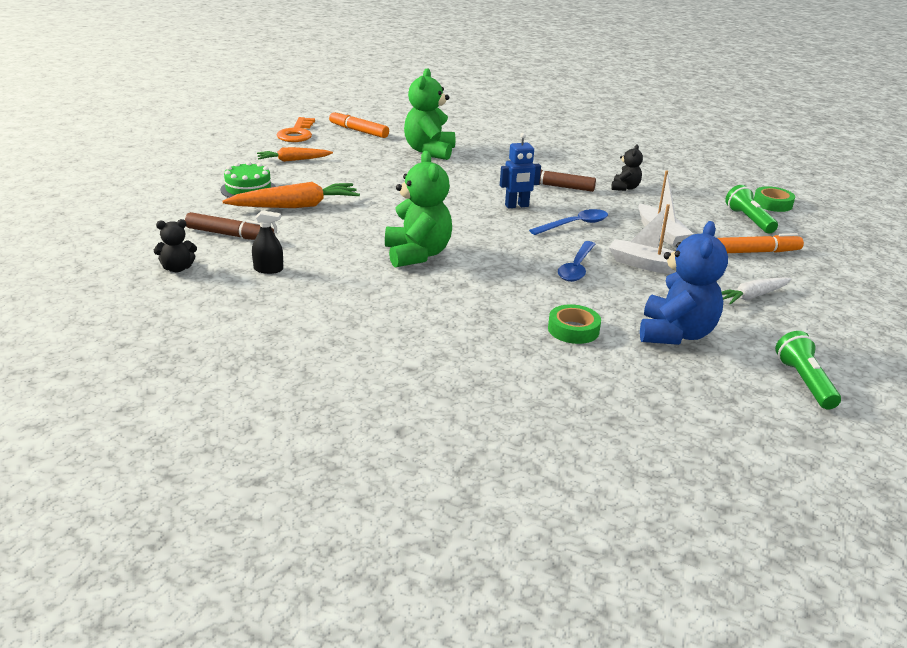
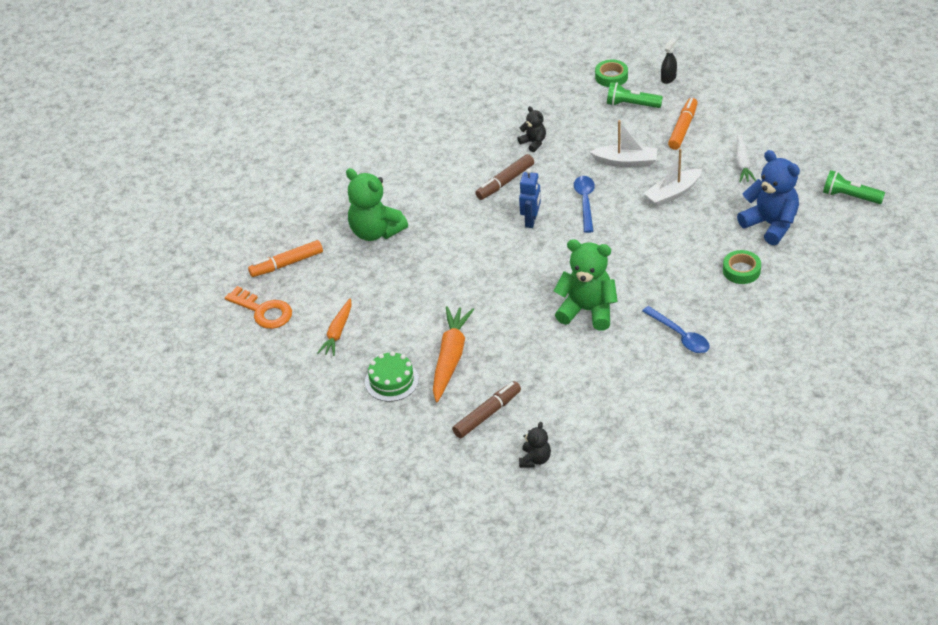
camera: 55 degrees left, 15 degrees up
(268, 269) = (566, 404): black spray bottle -> black spray bottle (668, 78)
(576, 268) = (656, 232): blue spoon -> blue spoon (680, 336)

